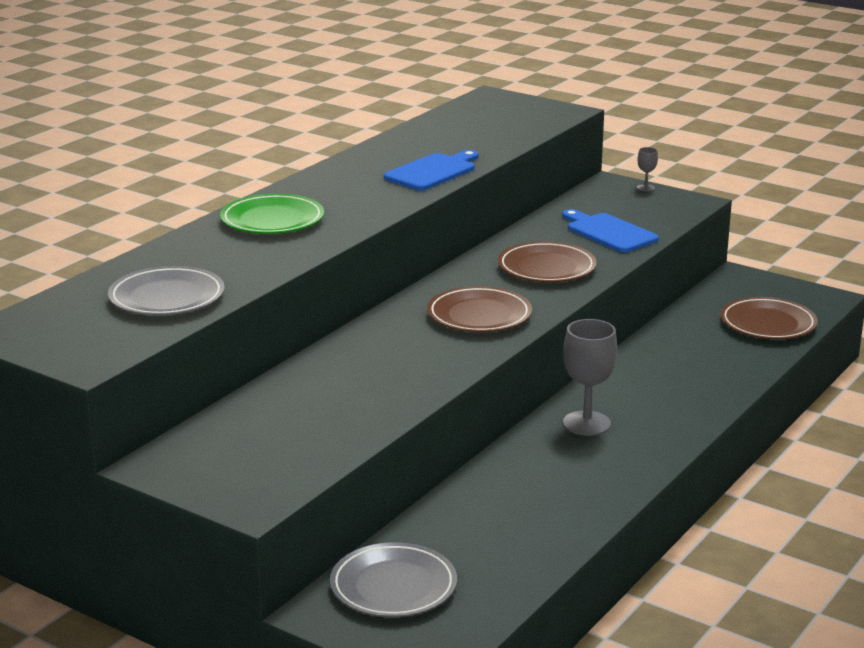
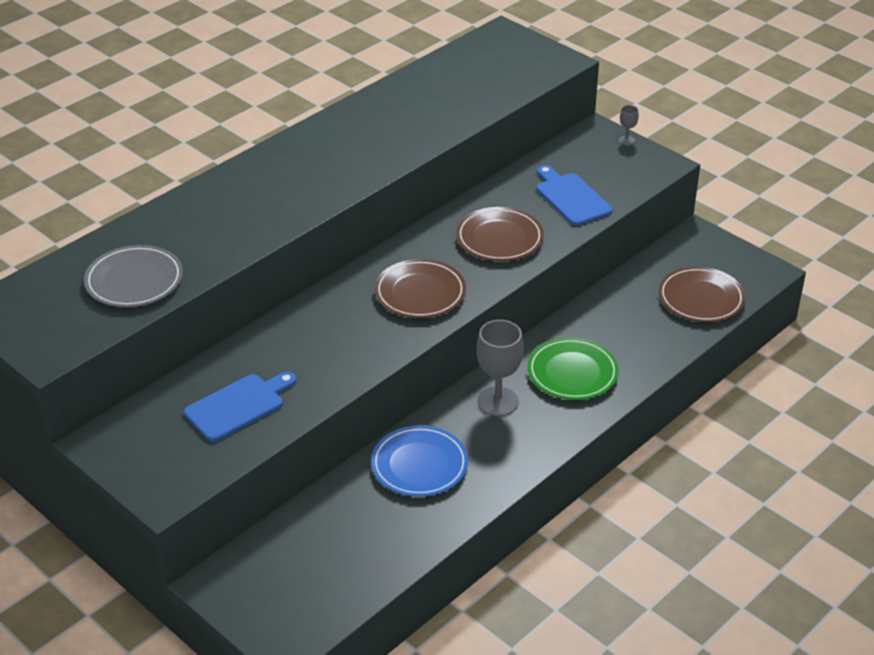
camera: 10 degrees right, 15 degrees up
(272, 220) = (252, 189): green plate -> green plate (572, 373)
(393, 586) = (280, 564): grey plate -> none
(433, 172) = (412, 136): blue cutting board -> blue cutting board (238, 406)
(521, 484) = (419, 465): none -> blue plate

